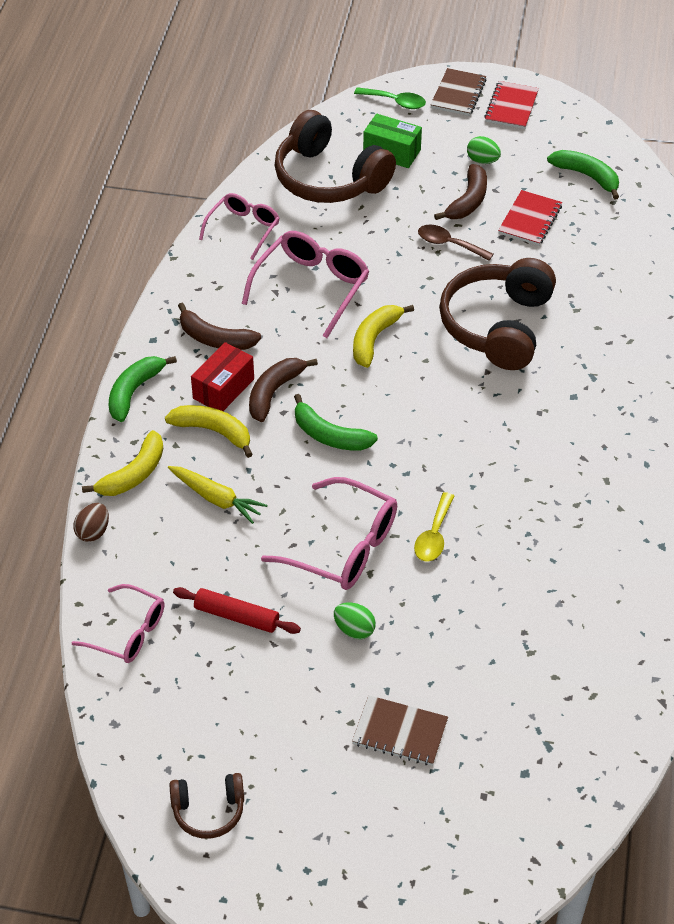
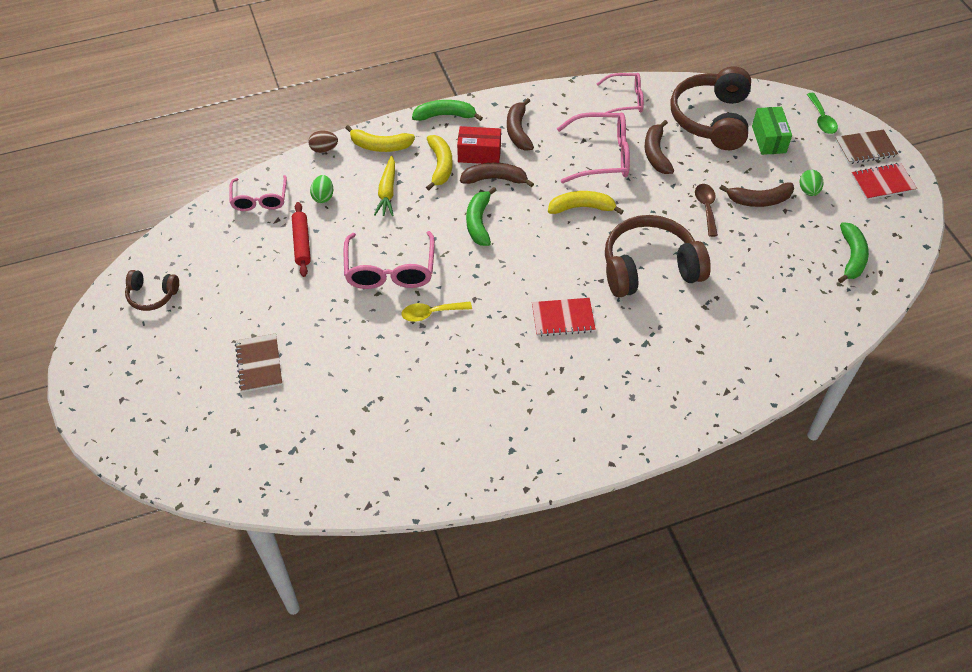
camera: 60 degrees right, 5 degrees up
(208, 810) = (152, 295): brown headphones -> brown headphones turned 45 degrees counterclockwise
(343, 244) = (656, 153): none -> brown banana
(354, 630) = (326, 305): green egg -> green egg (323, 196)
(530, 220) = (773, 242): red notebook -> red notebook (563, 318)

